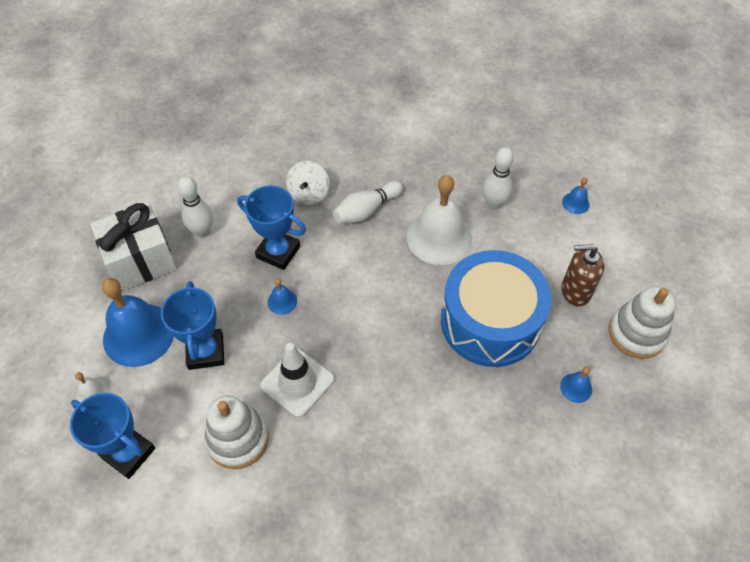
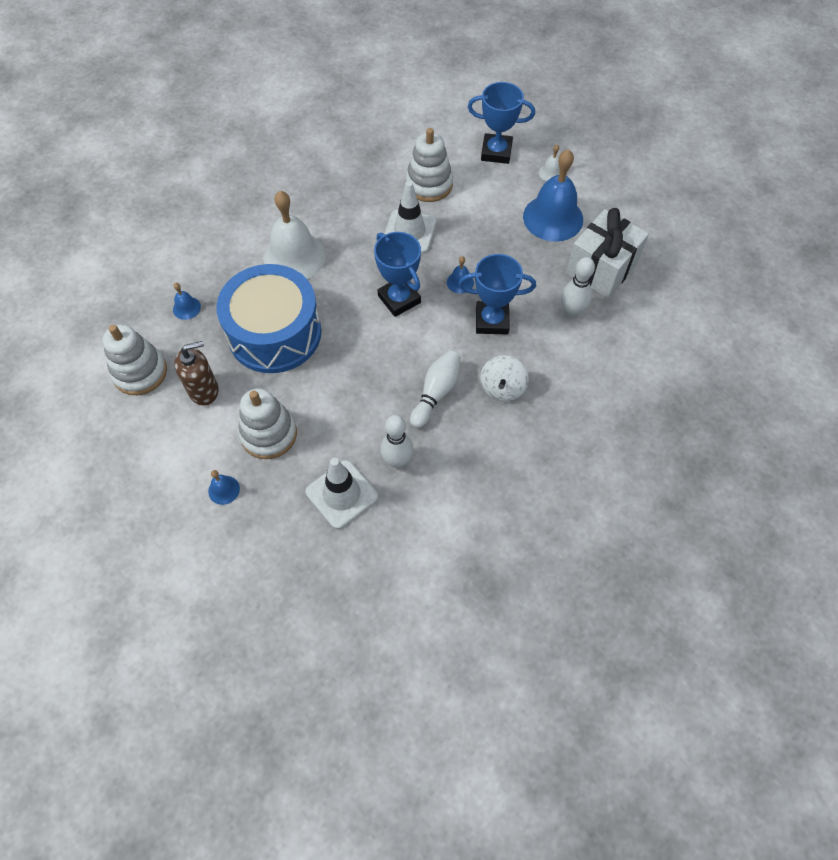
camera: 155 degrees right, 5 degrees up
(206, 351) = (493, 225): blue trophy -> blue trophy (399, 299)
(309, 194) = (502, 388): white spinning top -> white spinning top turned 150 degrees counterclockwise
(439, 237) = (352, 393): white bell -> white bell (294, 257)
(480, 167) = (342, 494): none -> white traffic cone
(494, 204) = (311, 453): white bowling pin -> white bowling pin (397, 461)
(525, 231) = (269, 434): none -> white stacking toy

